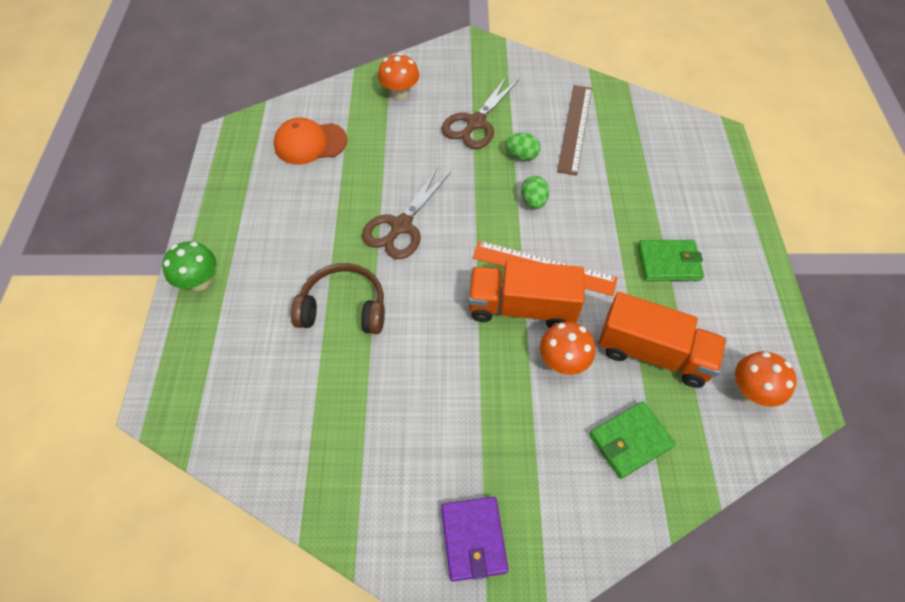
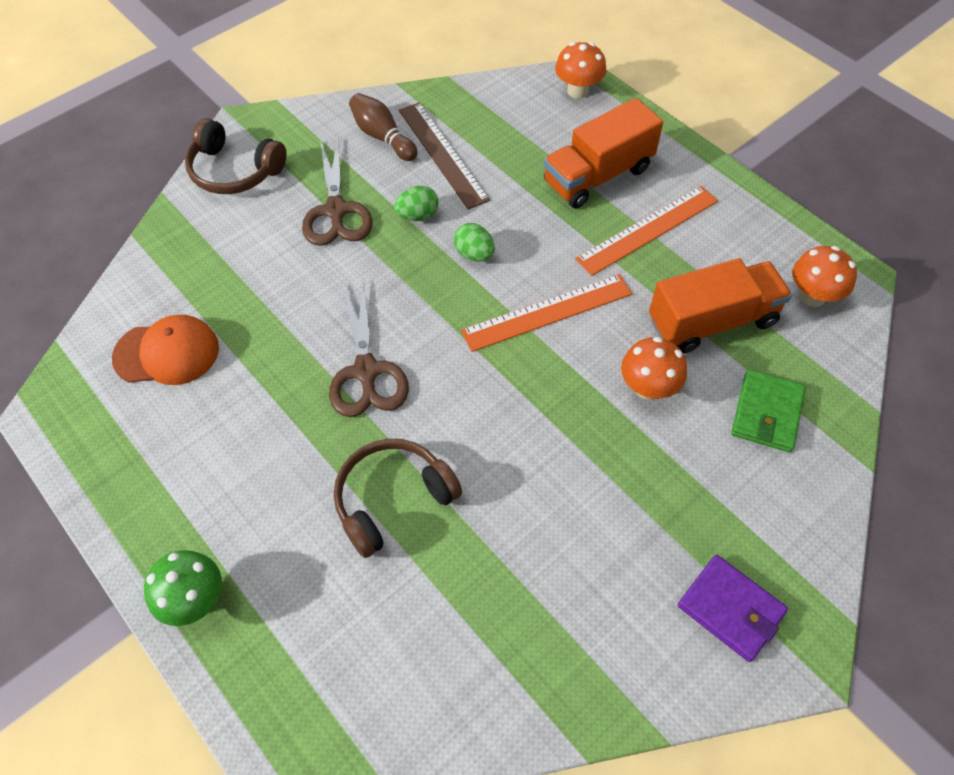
camera: 40 degrees left, 0 degrees up
(310, 143) = (167, 353): orange cap -> orange cap turned 135 degrees counterclockwise
(400, 93) = (218, 230): orange mushroom -> orange mushroom (578, 91)
(441, 65) = (234, 171): none -> brown headphones
(521, 307) = (564, 365): orange truck -> orange truck (598, 176)
(547, 96) = (383, 137): none -> brown bowling pin
(668, 262) = (648, 229): green wallet -> orange ruler

